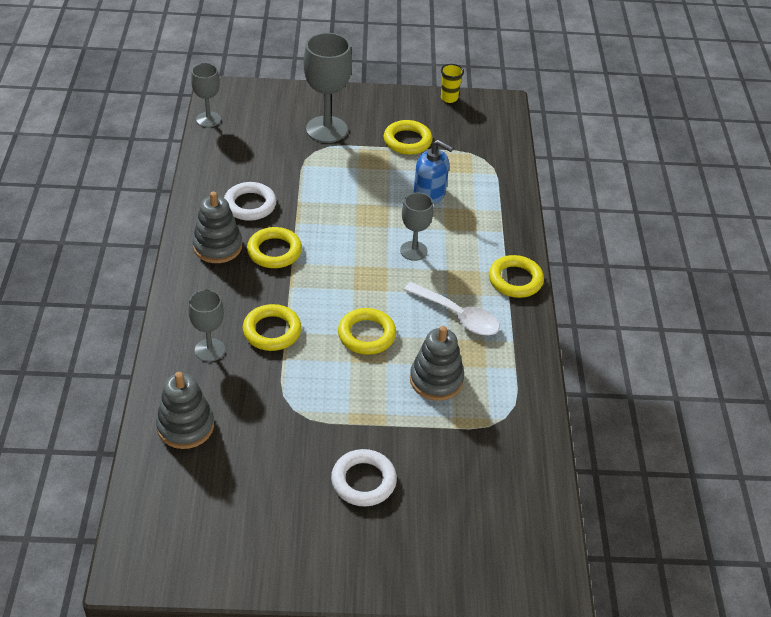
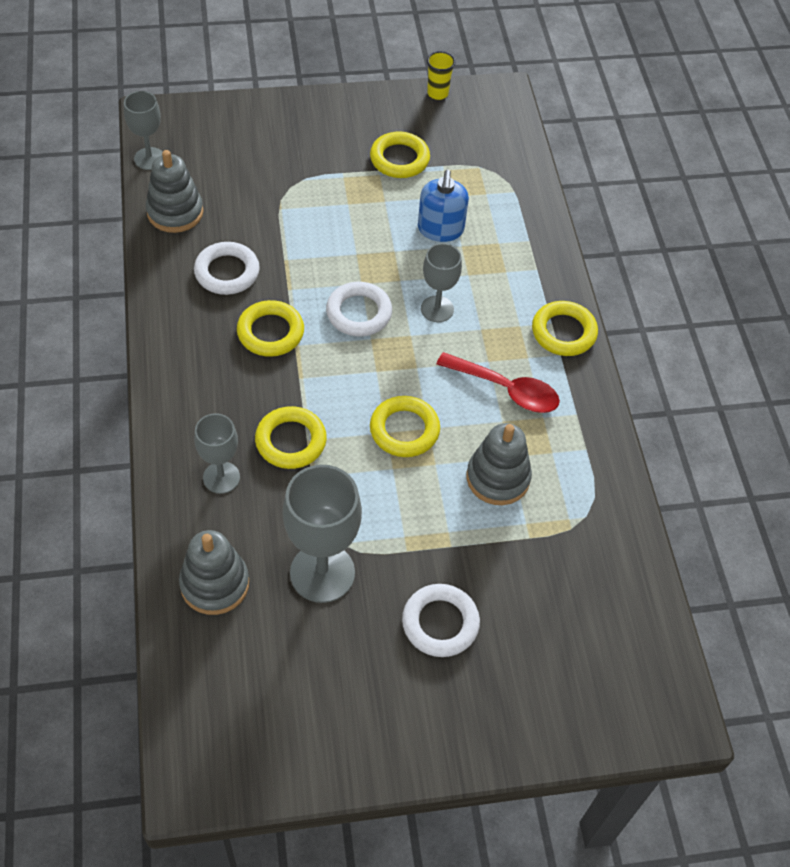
camera: 10 degrees left, 10 degrees up
(217, 246) = (200, 335): grey stacking toy -> grey stacking toy (175, 212)
(326, 129) = (298, 155): grey goblet -> grey goblet (322, 573)
(349, 246) = (359, 313): none -> white ring
(429, 194) = (440, 229): blue soap dispenser -> blue soap dispenser turned 75 degrees clockwise
(458, 316) = (506, 389): white spoon -> red spoon

